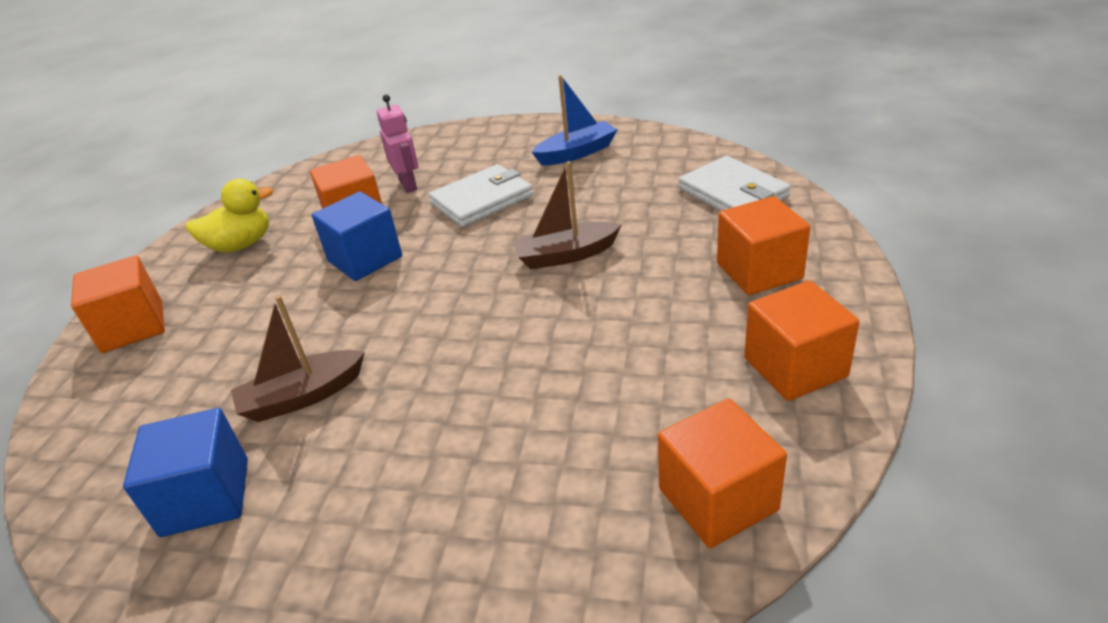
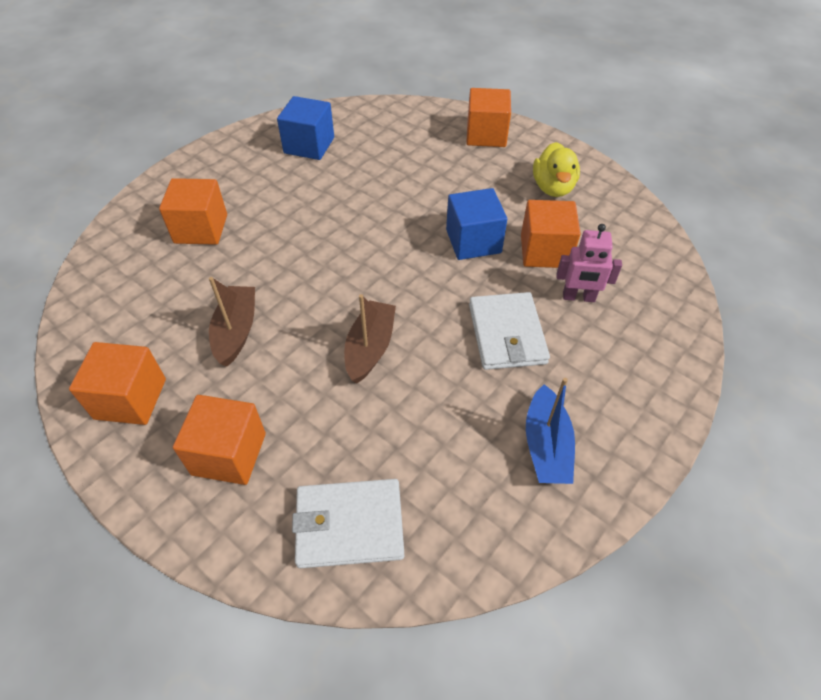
camera: 115 degrees right, 15 degrees up
(302, 396) = (348, 185): brown boat -> brown boat (236, 331)
(718, 499) = (104, 304): orange cube -> orange cube (201, 229)

